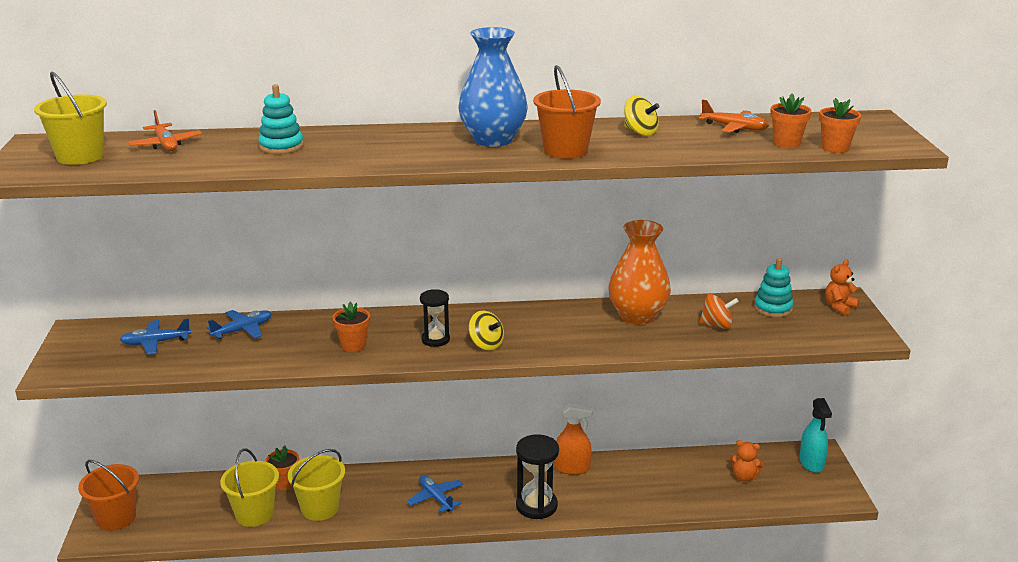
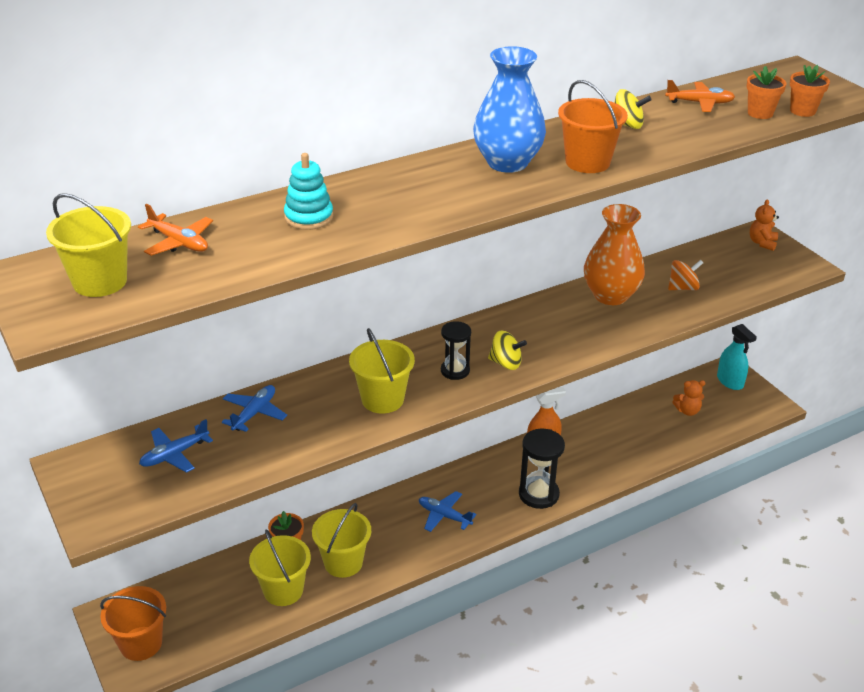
camera: 25 degrees left, 10 degrees up
(353, 345) = (382, 399): orange flower pot -> yellow bucket
(773, 308) = (713, 258): turquoise stacking toy -> none

